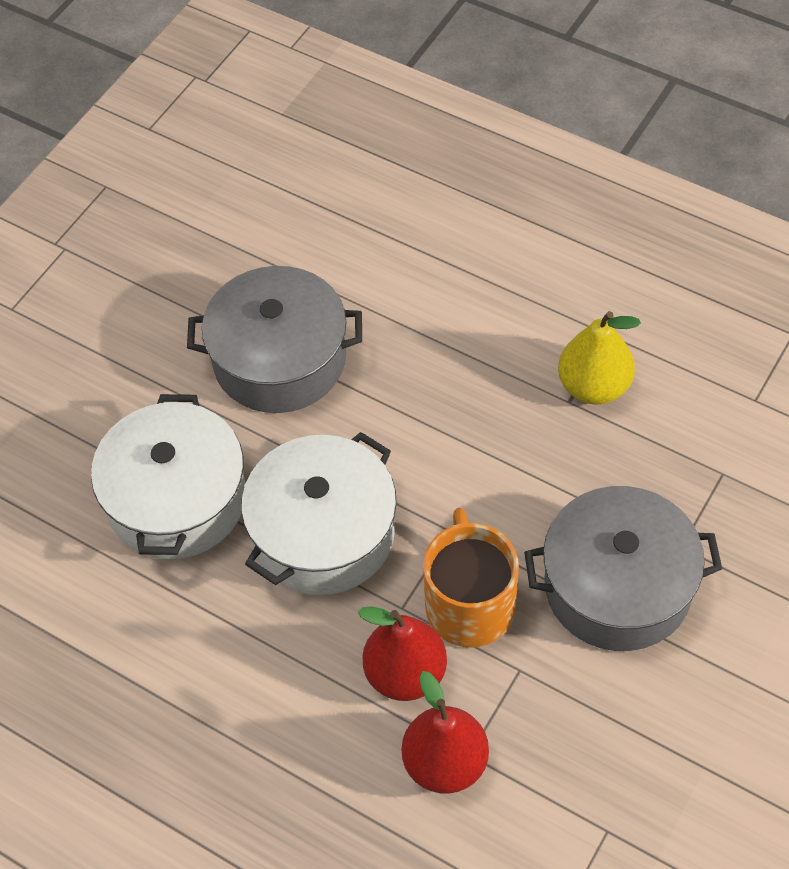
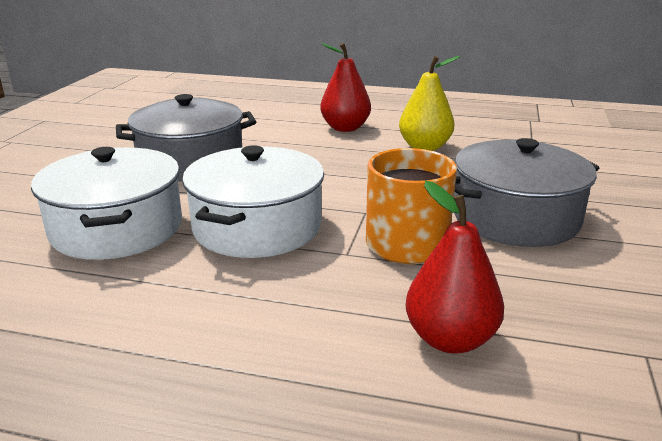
camera: 20 degrees left, 30 degrees down
(405, 674) = (373, 289): red pear -> red pear (345, 128)

